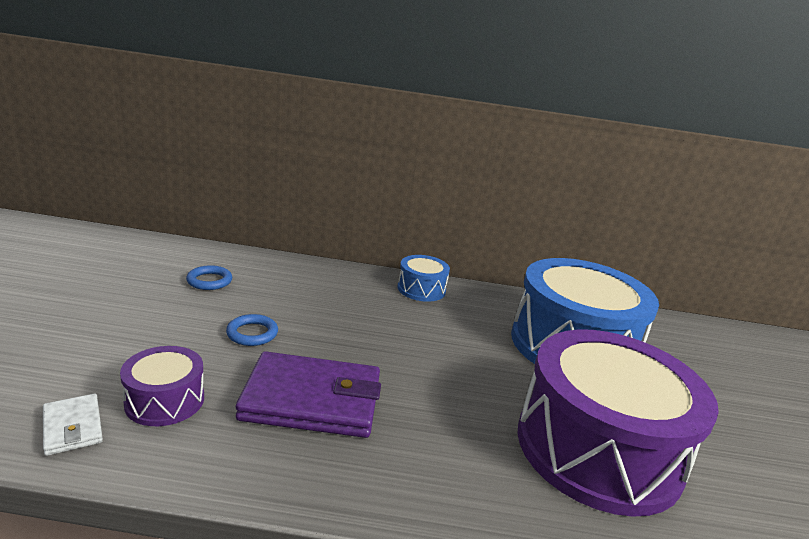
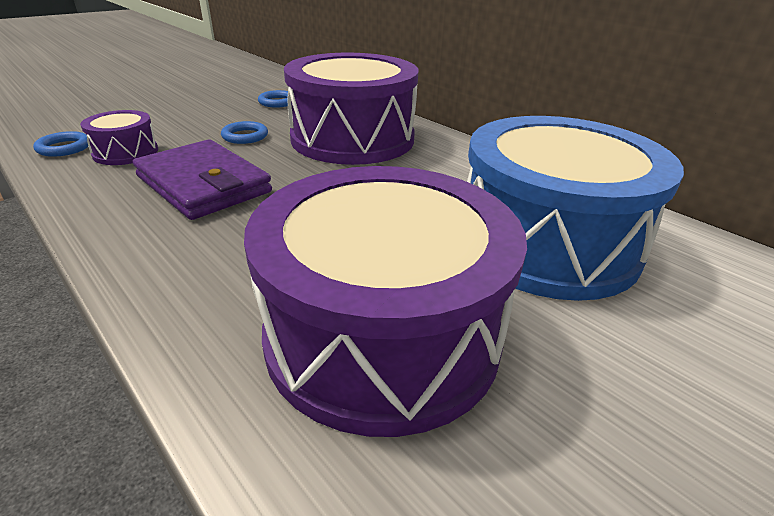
camera: 45 degrees right, 10 degrees up
(73, 427) = (64, 148): white wallet -> blue ring
(346, 303) = (352, 138): none -> purple drum
(421, 289) = (447, 148): blue drum -> none

